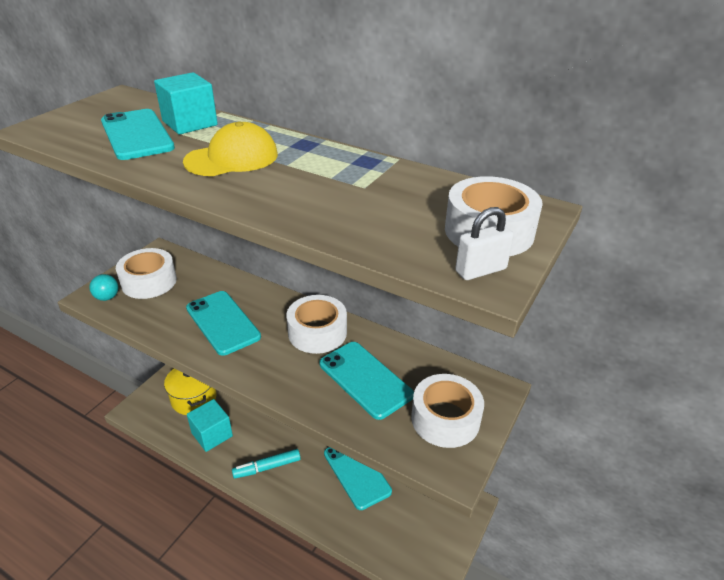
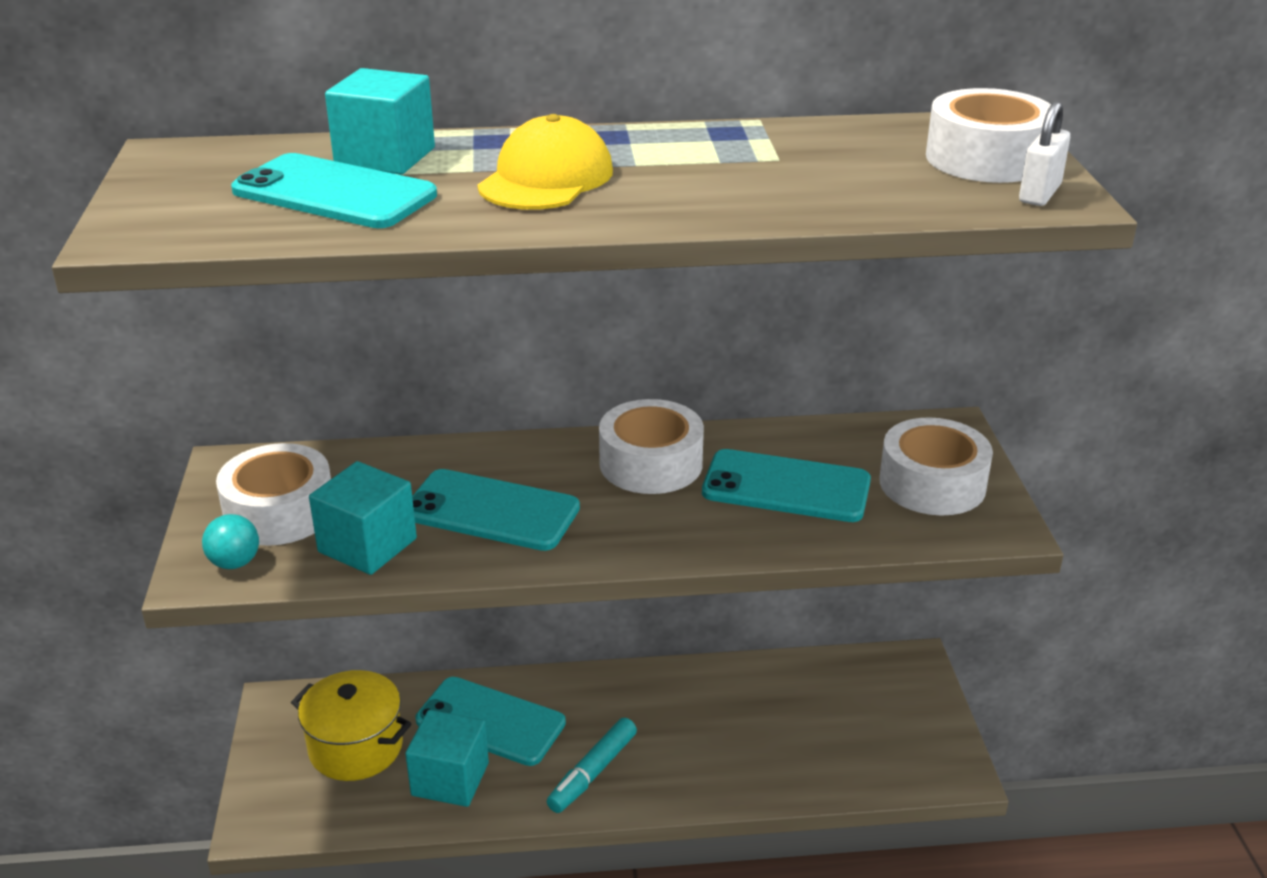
camera: 35 degrees left, 5 degrees down
(158, 314) = (367, 545): none -> turquoise cube
(357, 472) = (731, 706): turquoise phone -> turquoise phone (490, 721)

